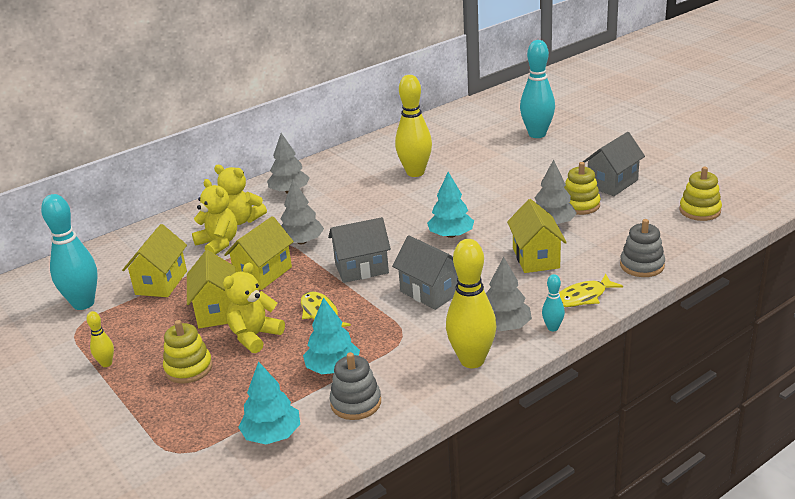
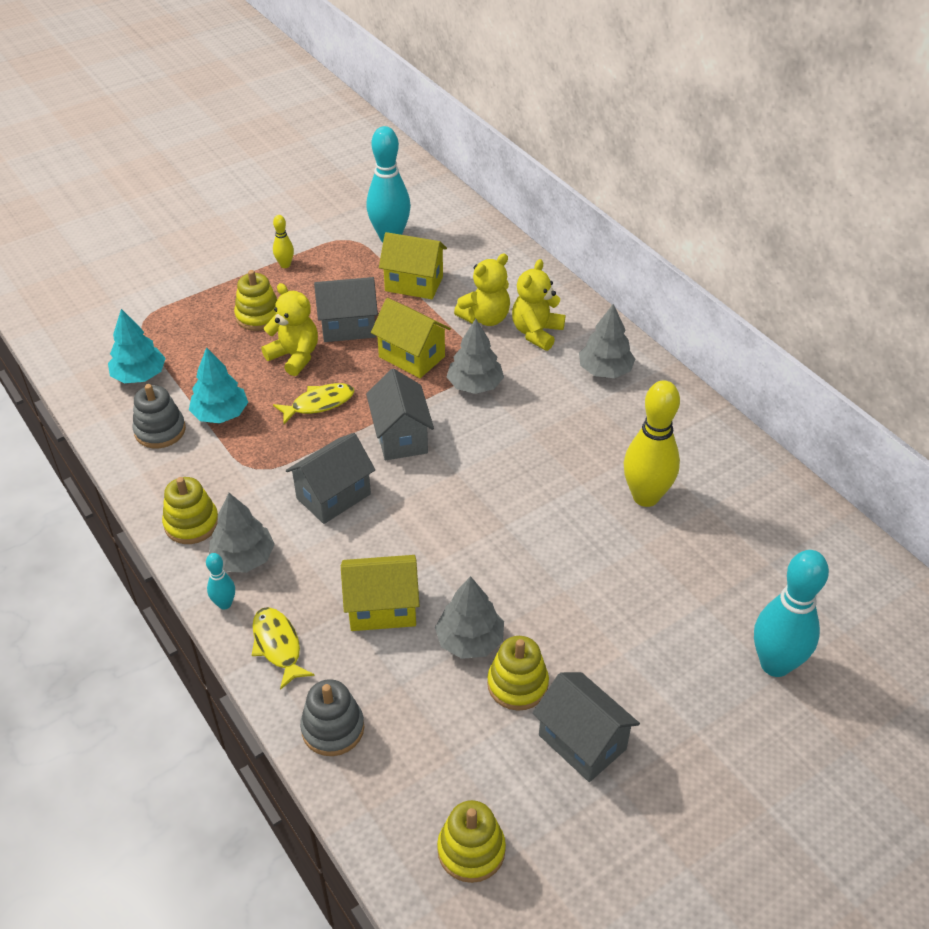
camera: 90 degrees right, 15 degrees up
(217, 311) = (348, 327): yellow house -> grey house
(451, 235) = (461, 524): turquoise tree -> none
(472, 360) = (191, 523): yellow bowling pin -> yellow stacking toy

